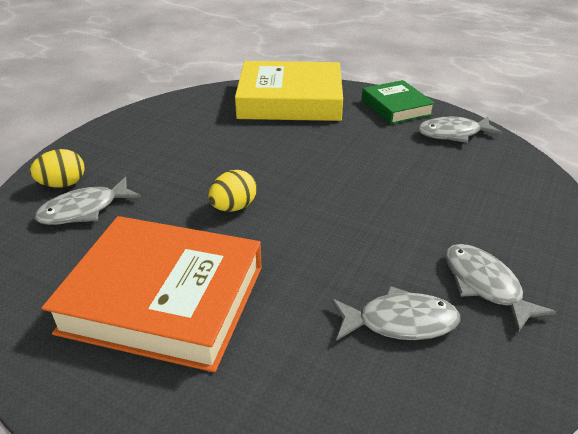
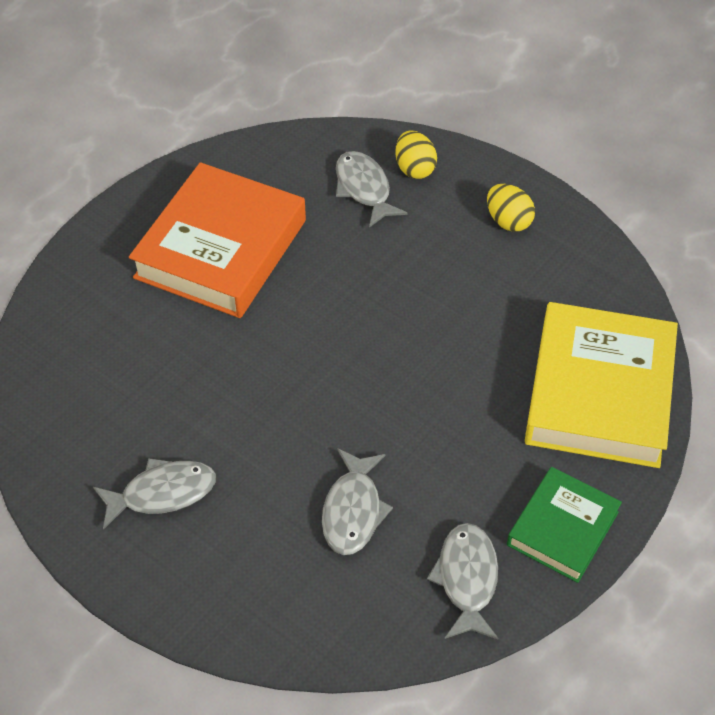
camera: 100 degrees right, 15 degrees up
(233, 207) = (341, 305): yellow egg -> yellow egg (508, 221)
(396, 107) = (562, 528): green book -> green book turned 45 degrees counterclockwise
(400, 322) = (141, 409): grey fish -> grey fish (353, 510)

